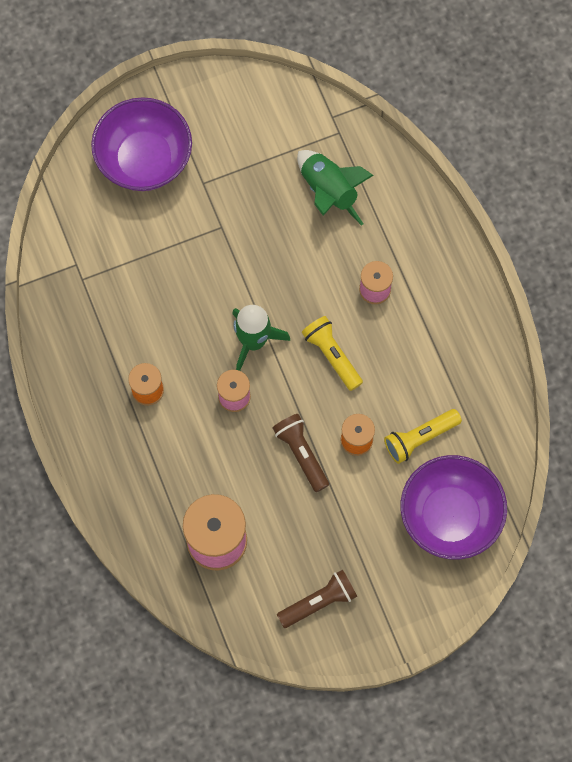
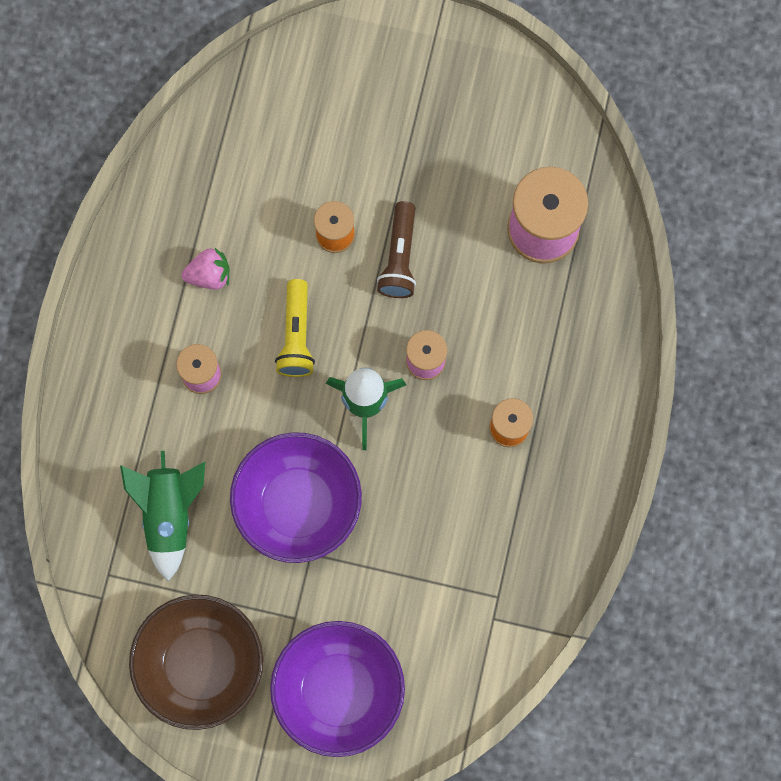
camera: 145 degrees left, 5 degrees up
(241, 119) = (201, 664): none -> brown bowl
(319, 602) = (485, 106): brown flashlight -> none
(419, 356) = (209, 275): none -> pink strawberry
(420, 438) = (272, 194): yellow flashlight -> none
(450, 516) = (300, 101): purple bowl -> purple bowl (298, 504)

